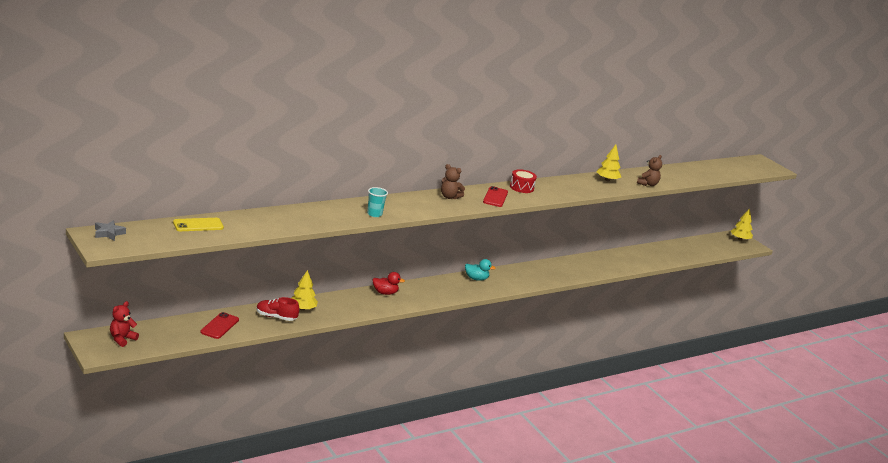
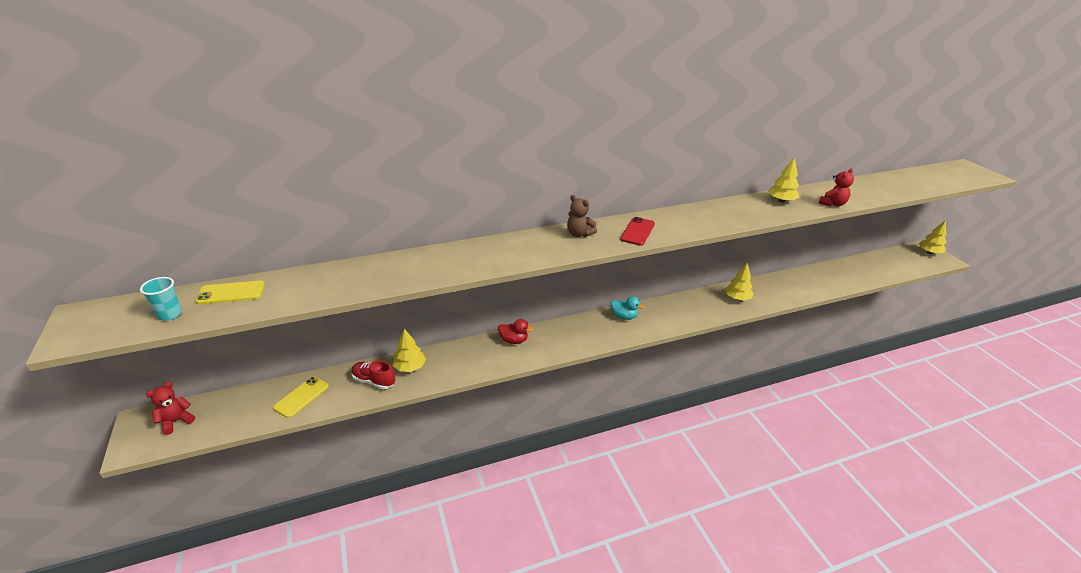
camera: 15 degrees right, 10 degrees up
(109, 233) = (101, 312): grey star -> none
(220, 326) = (301, 397): red phone -> yellow phone
(374, 214) = (473, 264): turquoise cup -> turquoise cup (170, 314)
(521, 187) = (673, 216): red drum -> none
(572, 268) = (737, 298): none -> yellow tree
(647, 184) = (832, 204): brown teddy bear -> red teddy bear

